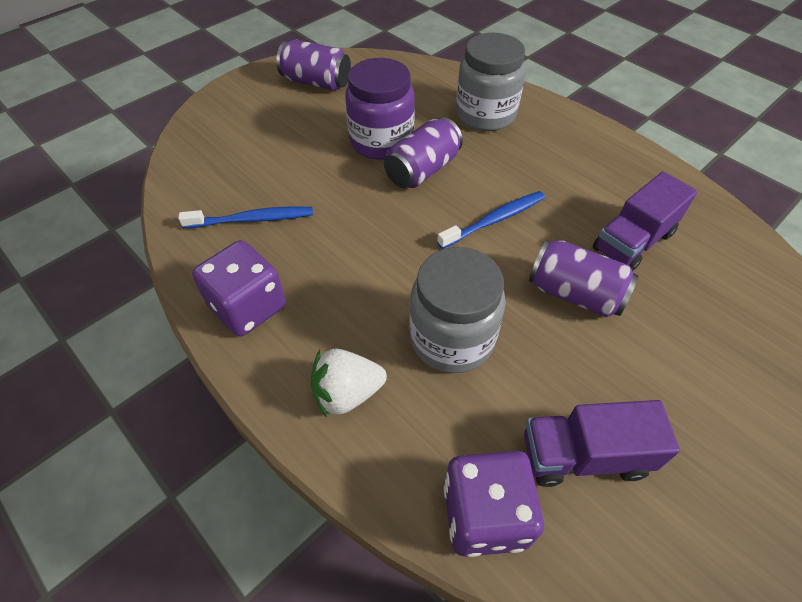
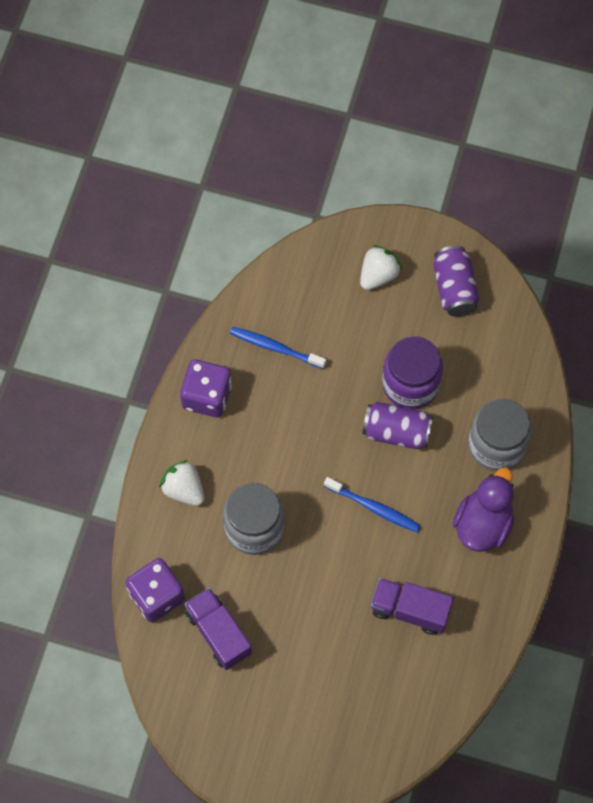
camera: 60 degrees right, 15 degrees up
(251, 219) = (275, 348): blue toothbrush -> blue toothbrush turned 150 degrees clockwise
(255, 119) = (378, 275): none -> white strawberry
(560, 152) = (483, 524): none -> purple duck
(575, 294) = (335, 587): purple can -> none

